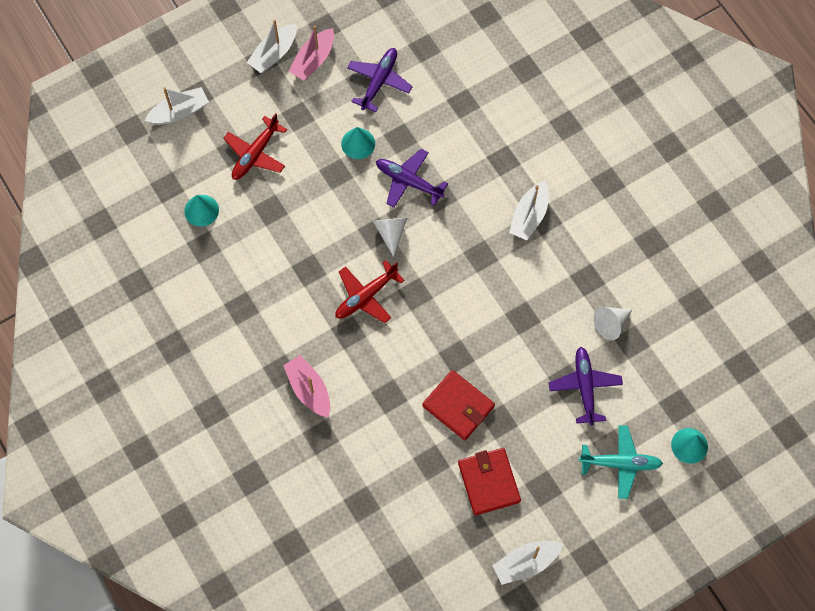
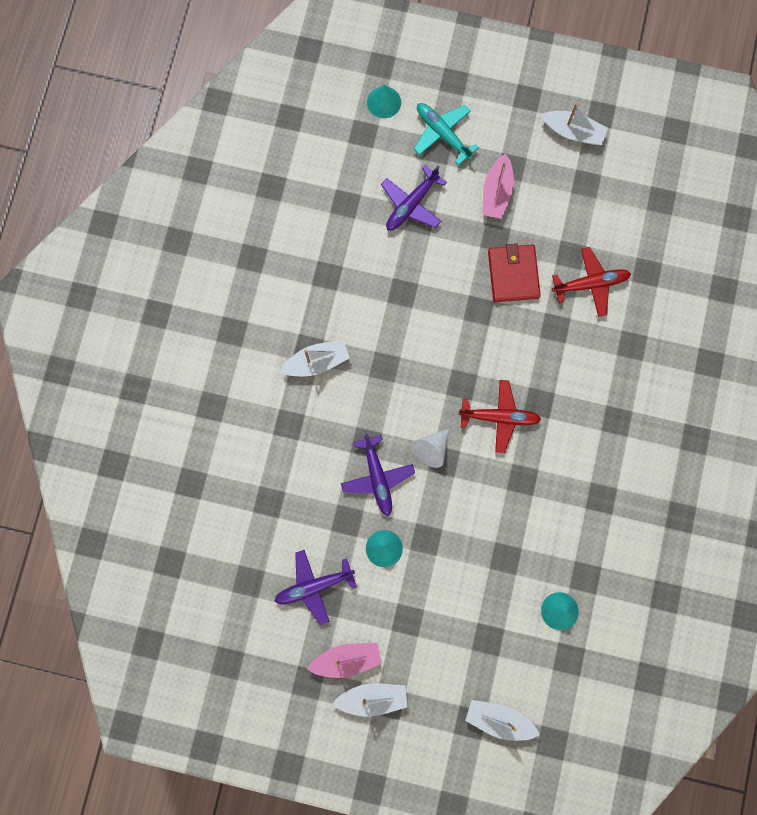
camera: 135 degrees left, 10 degrees up
(255, 154) = (472, 619): red plane -> red plane (590, 284)
(309, 390) = (609, 387): pink boat -> pink boat (496, 192)
(488, 482) = (544, 205): red wallet -> none
(611, 324) = (345, 228): white cone -> none

